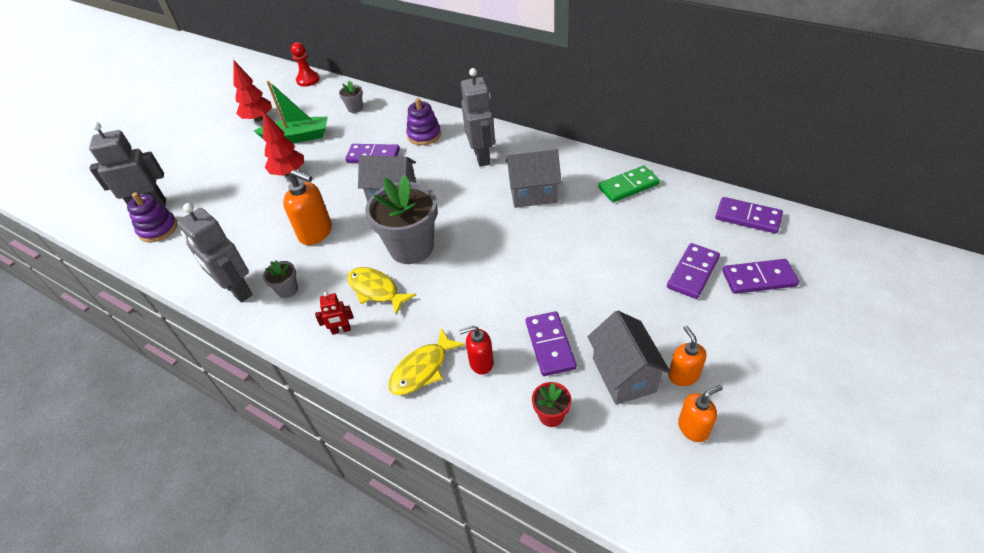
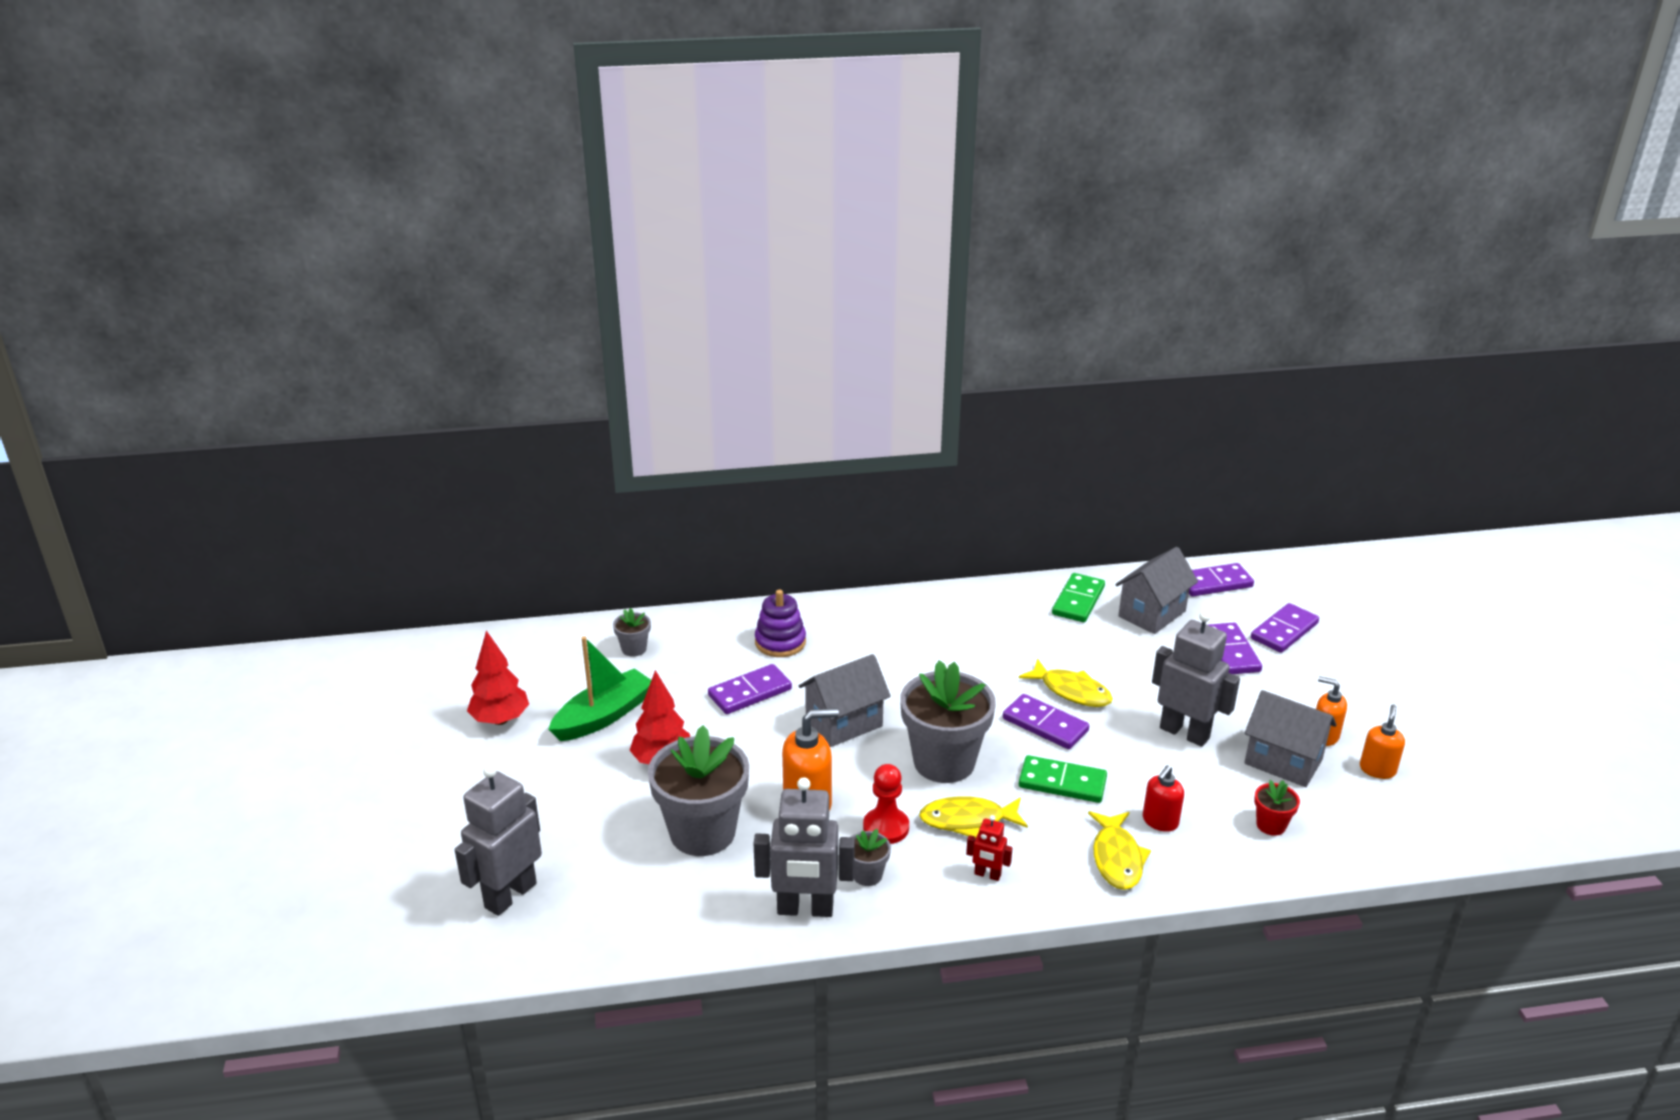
camera: 45 degrees left, 15 degrees down
(158, 229) = (574, 911): purple stacking toy -> none
(254, 220) = (702, 832): none -> grey flower pot
(308, 80) = (498, 642): red pawn -> red pawn (886, 827)
(341, 330) = (987, 875): red robot -> red robot turned 75 degrees clockwise
(457, 299) = (1062, 783): none -> green domino
(482, 156) = (886, 636): grey robot -> grey robot (1184, 733)
(533, 194) = (996, 649): grey house -> grey house (1152, 613)
(543, 243) = (1071, 691): none -> yellow fish
(549, 345) = (1196, 773): purple domino -> purple domino (1045, 725)

